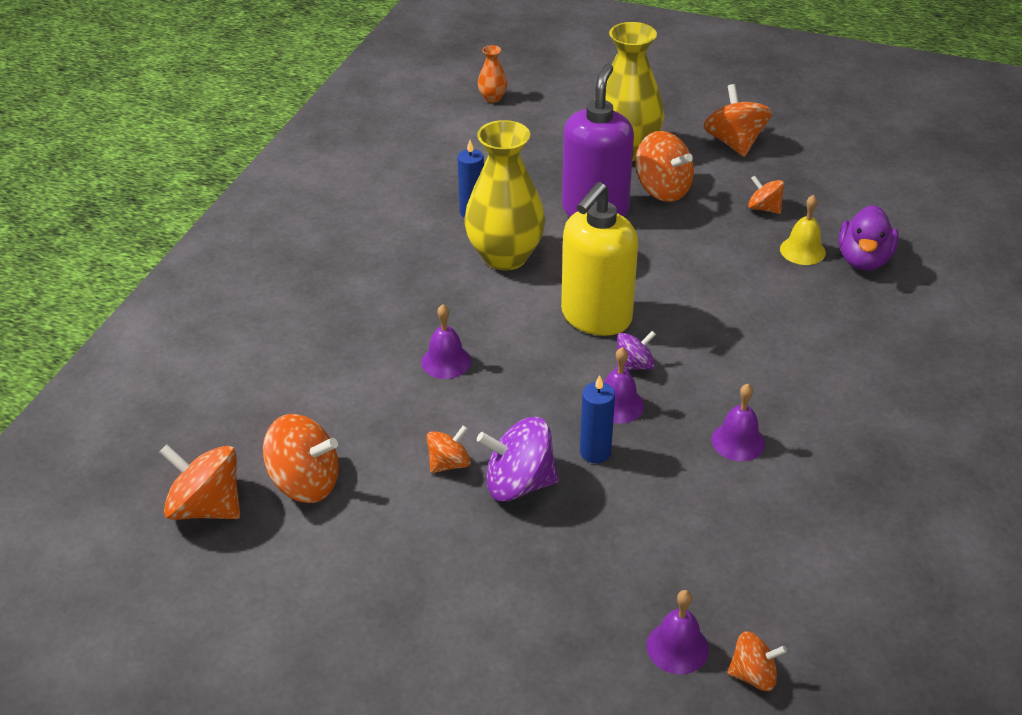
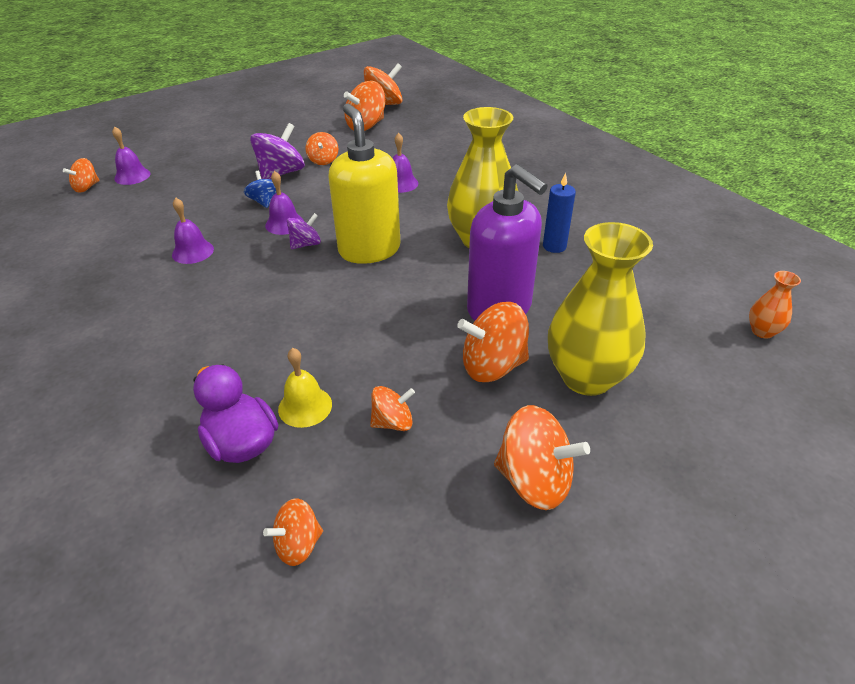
camera: 125 degrees right, 0 degrees up
(595, 452) = (264, 202): blue candle -> blue spinning top
(634, 365) = (306, 244): purple spinning top -> purple spinning top turned 135 degrees counterclockwise
(882, 201) = (298, 545): none -> orange spinning top

